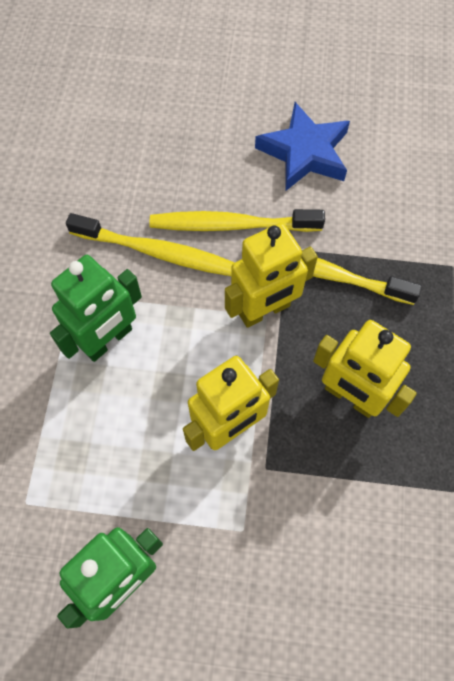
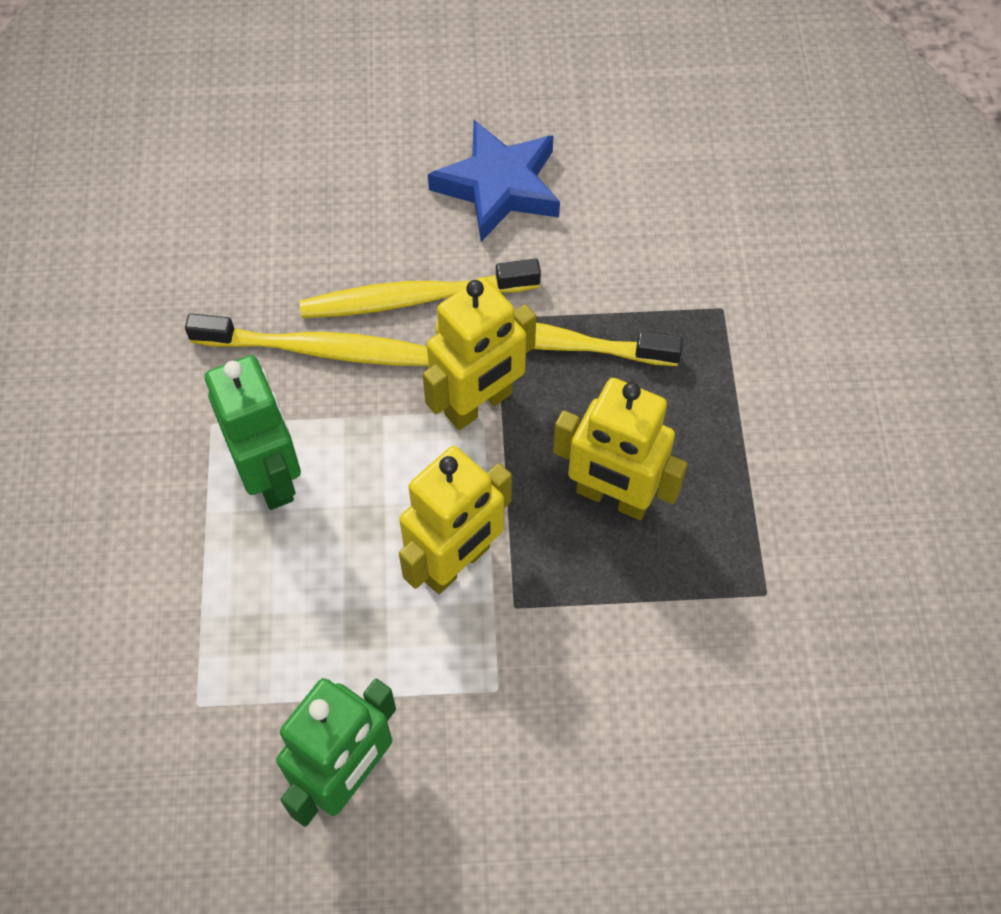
camera: 10 degrees left, 5 degrees down
(108, 340) = (271, 476): green robot -> green robot turned 60 degrees counterclockwise

